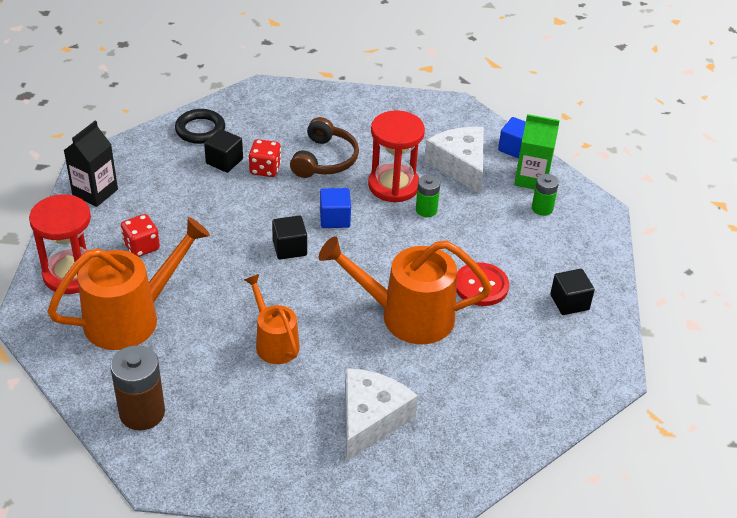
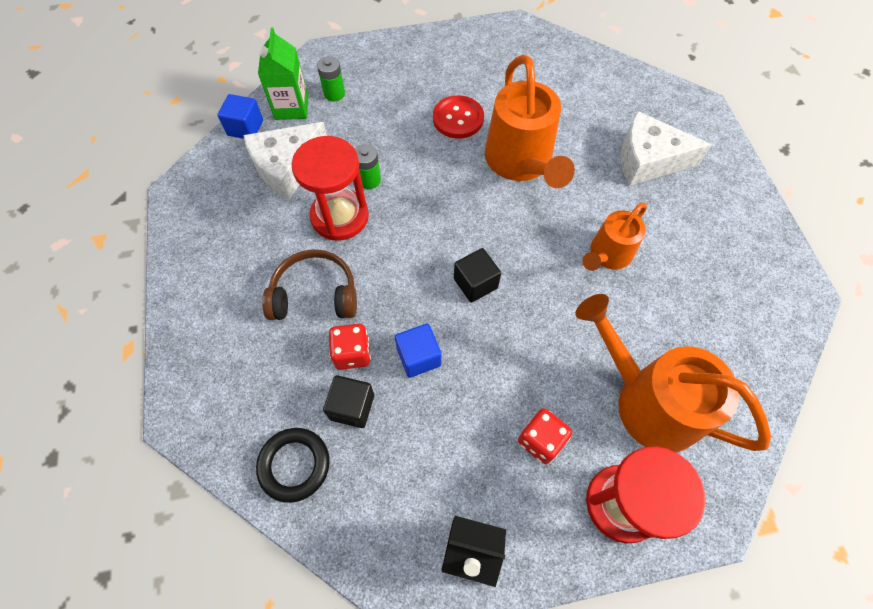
camera: 105 degrees left, 20 degrees up
(142, 412) = (752, 335): brown battery -> none
(335, 219) = (413, 255): blue cube -> blue cube (418, 357)
(569, 302) = (450, 59): black cube -> none

